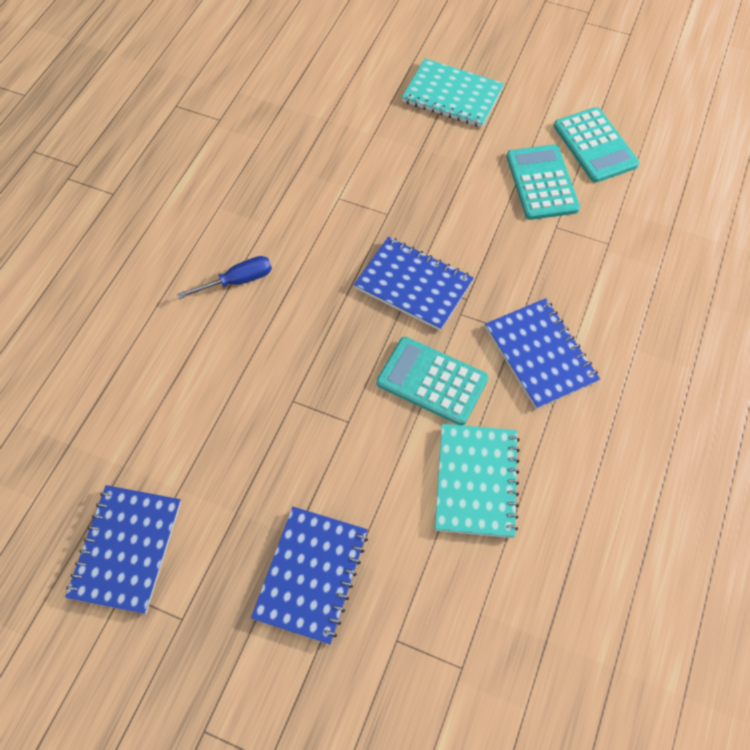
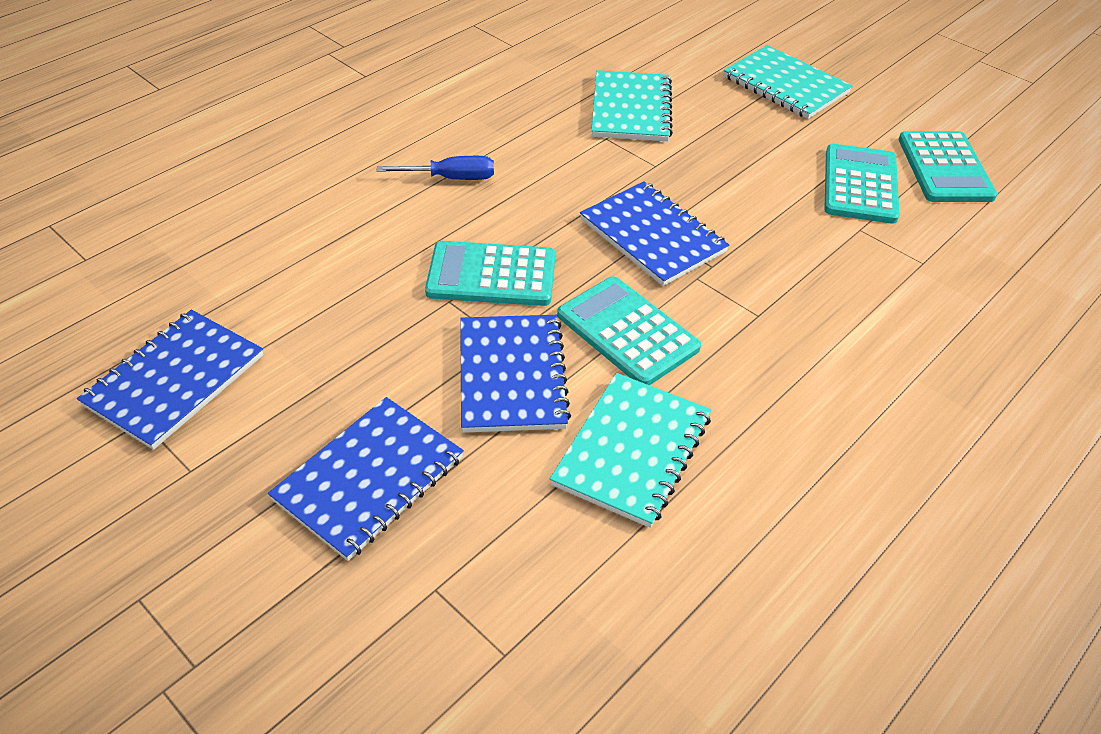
camera: 20 degrees right, 15 degrees down
(313, 365) = (491, 275): none -> turquoise calculator
(345, 160) = (631, 109): none -> turquoise notebook
(540, 354) = (781, 346): blue notebook -> blue notebook (512, 375)

